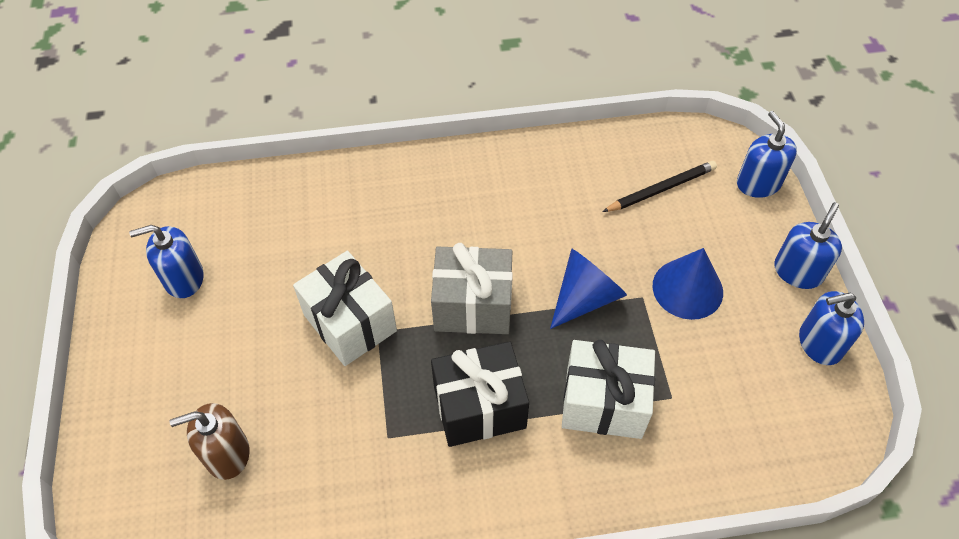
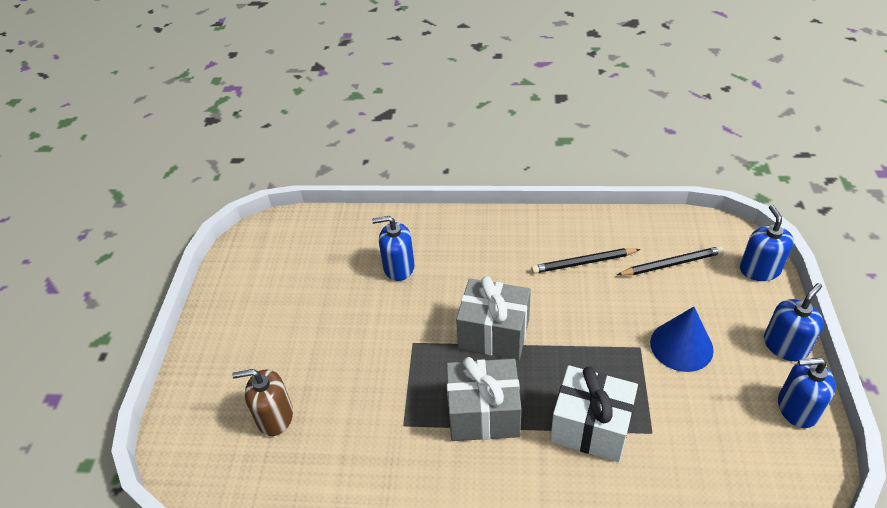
camera: 15 degrees right, 10 degrees down
(184, 278) = (273, 282): blue soap dispenser -> blue soap dispenser (398, 267)
(350, 323) = (392, 332): white gift -> none
(479, 407) = (483, 414): black gift -> grey gift
(561, 201) = (583, 262): none -> black pencil
(585, 297) = (590, 340): blue cone -> none

